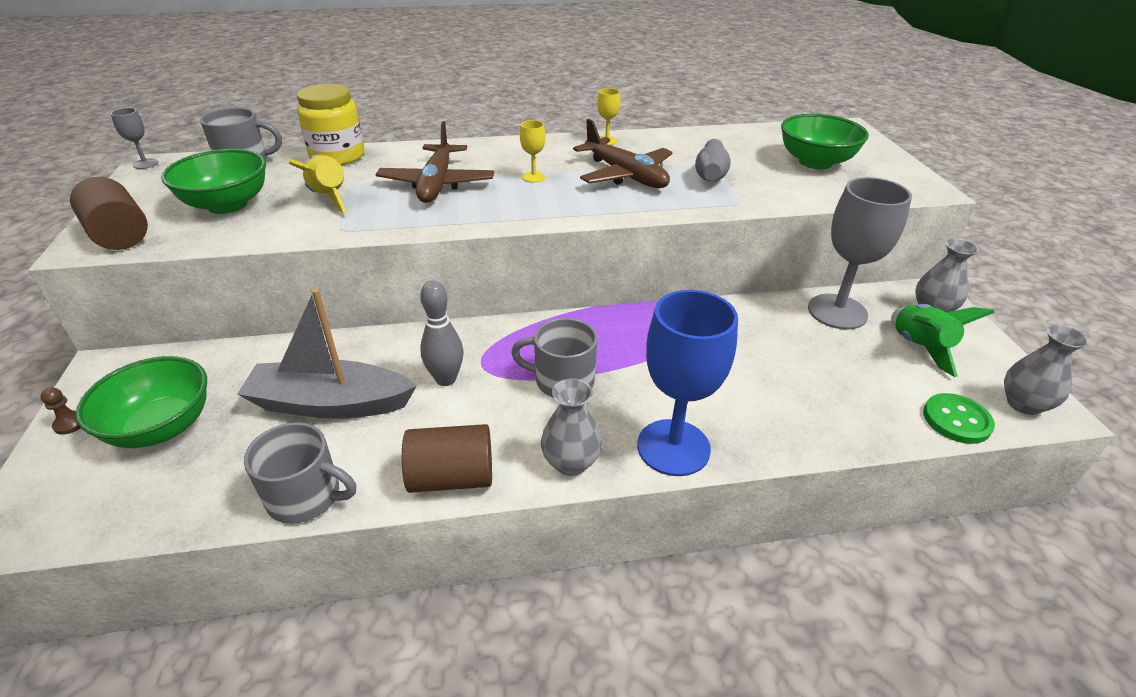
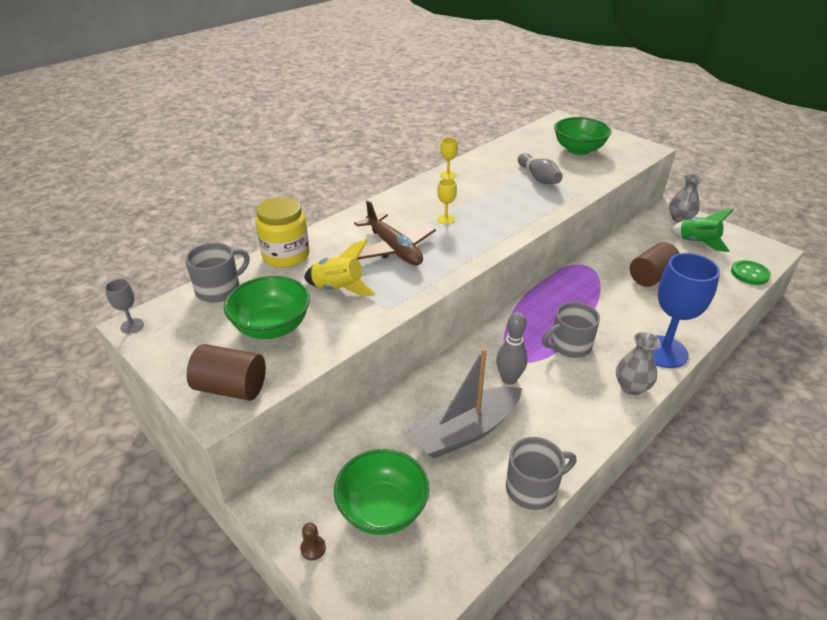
camera: 35 degrees left, 0 degrees up
(452, 477) = (589, 430): brown cylinder -> brown cylinder (651, 276)
(626, 175) = (496, 197): brown plane -> none
(837, 312) = (643, 239): grey goblet -> none
(1023, 404) = (763, 253): grey vase -> none

